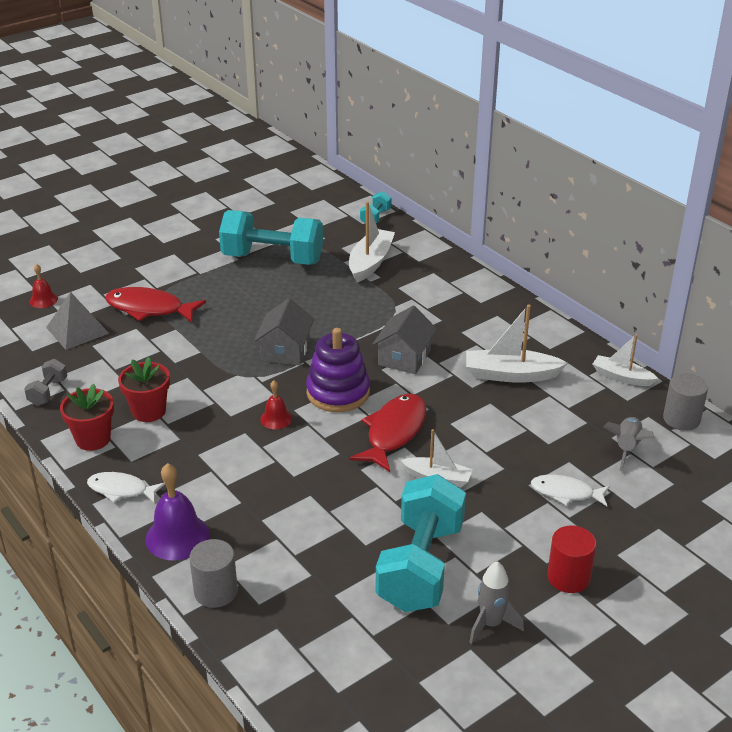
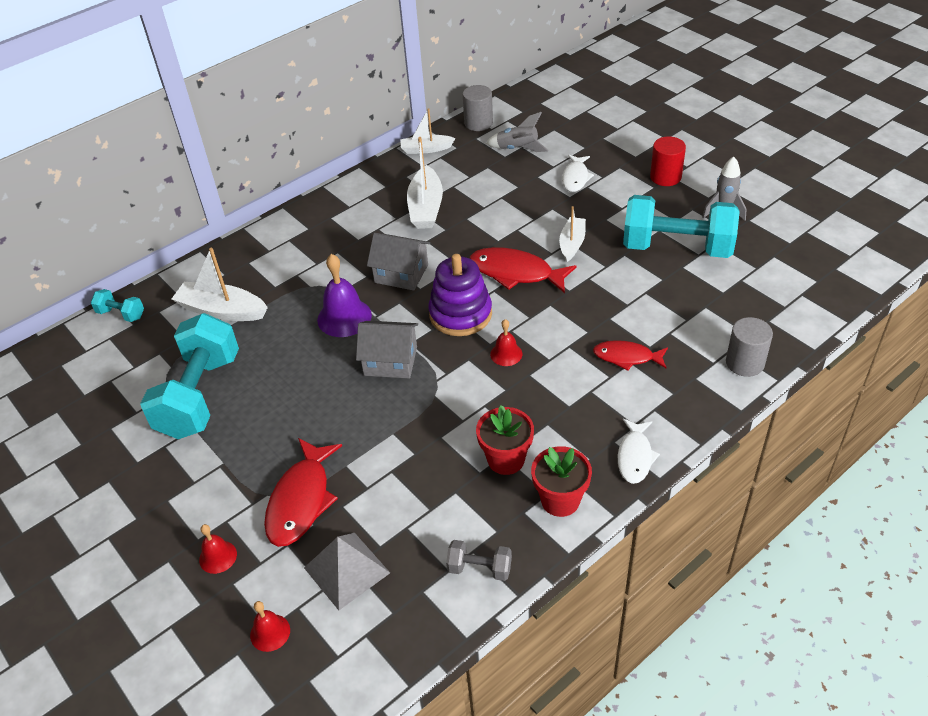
camera: 90 degrees left, 10 degrees up
(115, 276) = (218, 557): none -> red bell
(177, 536) = (687, 400): purple bell -> purple bell (344, 317)
(249, 500) = (627, 357): none -> red fish
(621, 377) = (426, 149): white boat -> white boat turned 60 degrees clockwise

